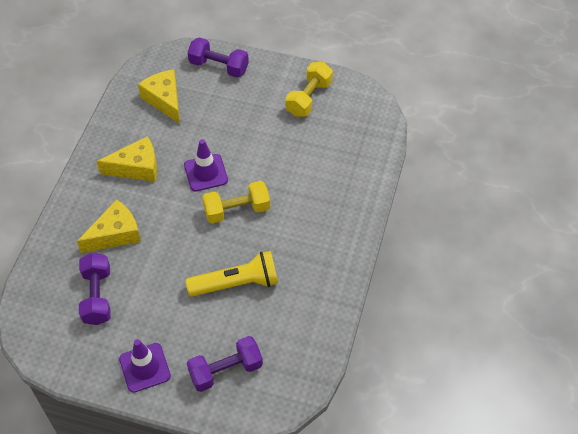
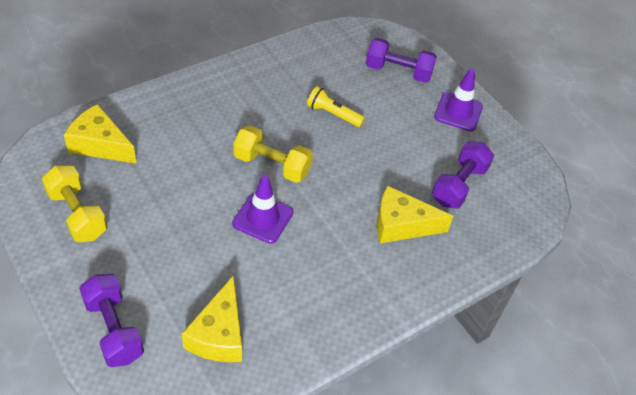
camera: 145 degrees left, 5 degrees down
(136, 167) = (324, 275): yellow cheese -> yellow cheese (100, 144)
(237, 283) = (333, 114): yellow flashlight -> yellow flashlight, size x0.62
(308, 98) = (77, 214): yellow dumbbell -> yellow dumbbell turned 75 degrees clockwise

